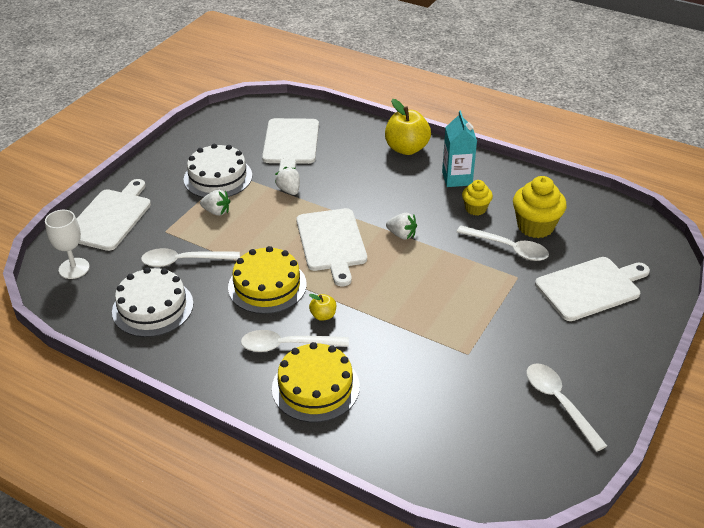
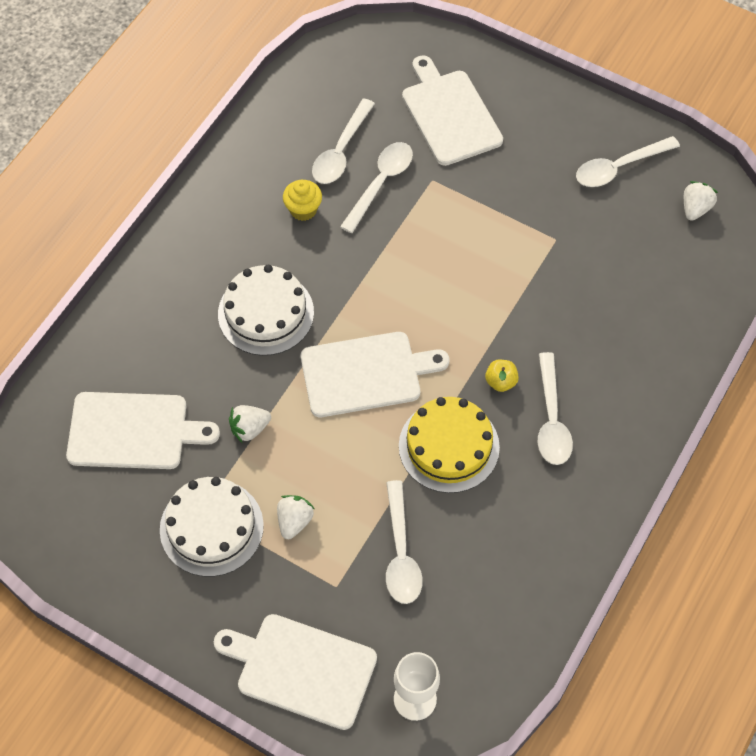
camera: 90 degrees left, 20 degrees up
(152, 307) = (491, 580): white cake -> white cake (266, 313)
(315, 387) = (613, 388): yellow cake -> none
(402, 235) = (352, 294): white strawberry -> white strawberry (695, 208)
(406, 148) = (161, 280): yellow apple -> none
(457, 178) = (236, 225): turquoise carton -> none
(535, 226) = (340, 151): yellow cupcake -> white spoon

